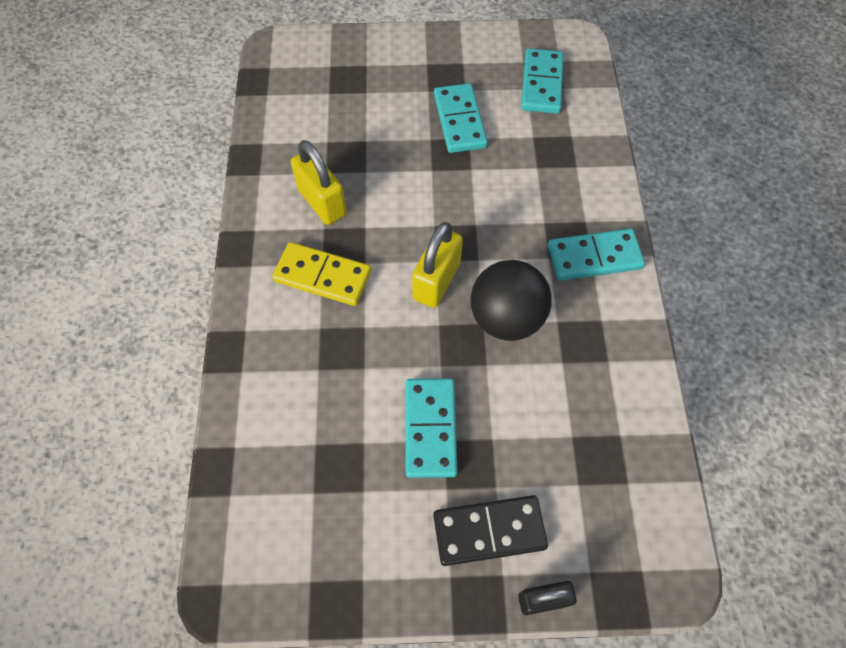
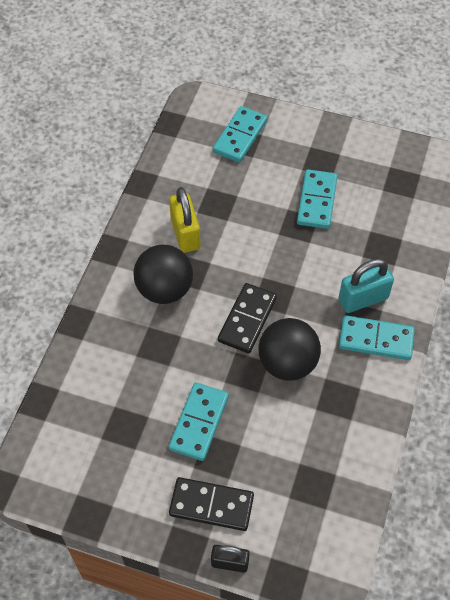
camera: 20 degrees right, 5 degrees down
(323, 276) = (165, 289): yellow domino -> black ball
(436, 281) = (247, 319): yellow padlock -> black domino
(541, 84) = (396, 189): turquoise domino -> turquoise domino (240, 136)
(559, 215) = (363, 299): none -> turquoise padlock

